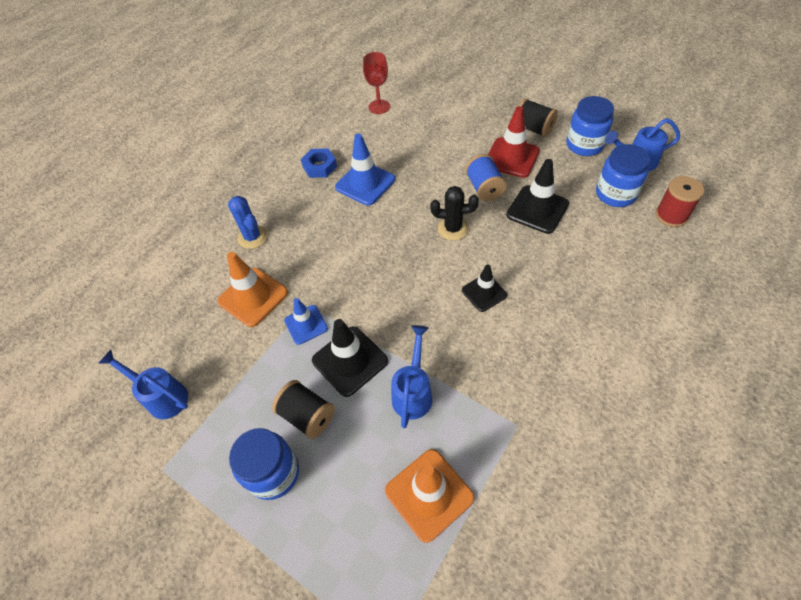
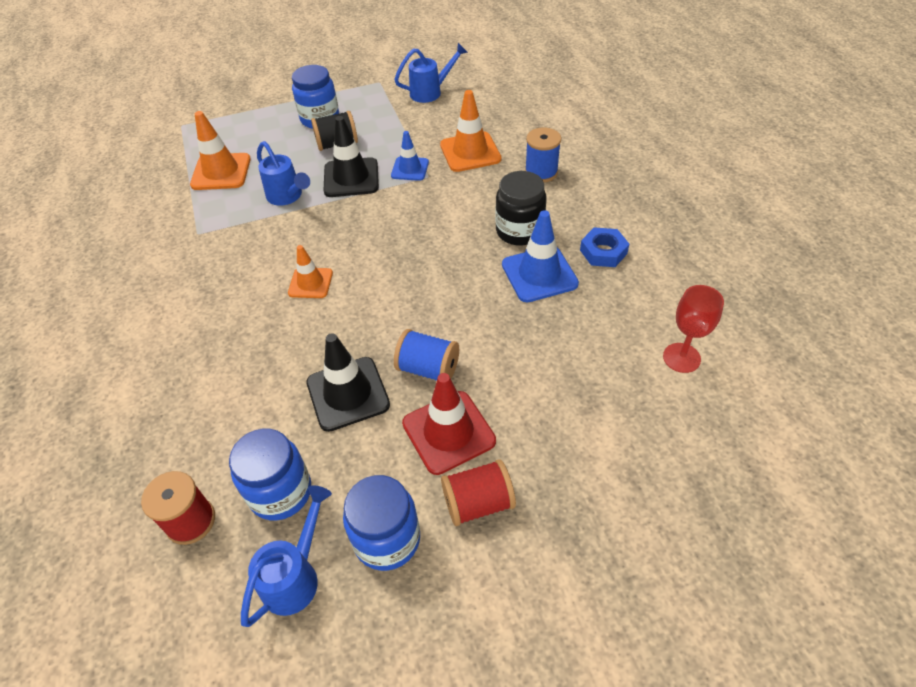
camera: 125 degrees right, 5 degrees down
(252, 237) = (541, 172): blue cactus -> blue spool
(331, 213) = (519, 231): none -> black jar
(453, 229) = (403, 306): black cactus -> none
(484, 293) = (310, 283): black traffic cone -> orange traffic cone
(533, 129) = (478, 503): black spool -> red spool

